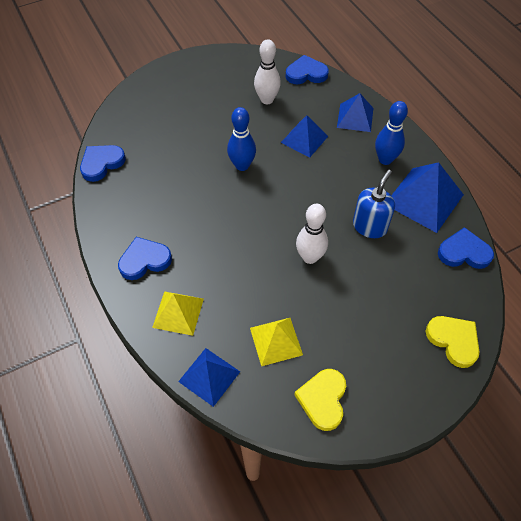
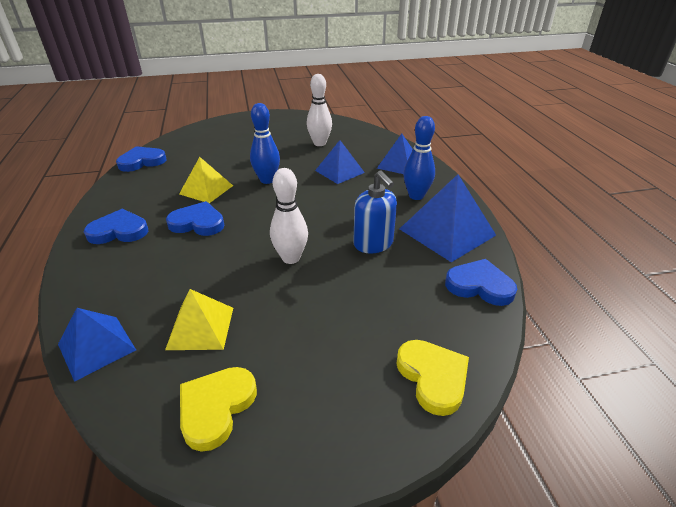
camera: 15 degrees right, 20 degrees down
(178, 312) = (114, 279): yellow pyramid -> yellow pyramid (206, 189)
(306, 73) = (366, 133): blue heart -> blue heart (198, 223)
(370, 226) = (373, 244): blue soap dispenser -> blue soap dispenser turned 105 degrees clockwise

